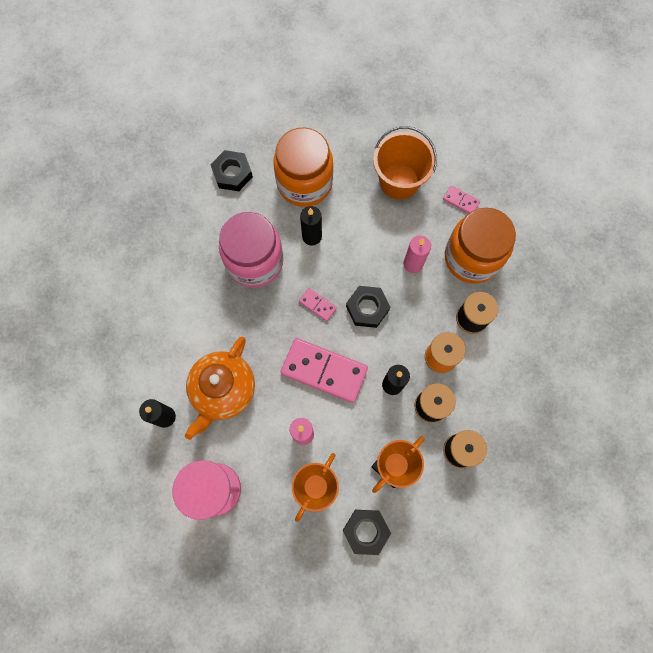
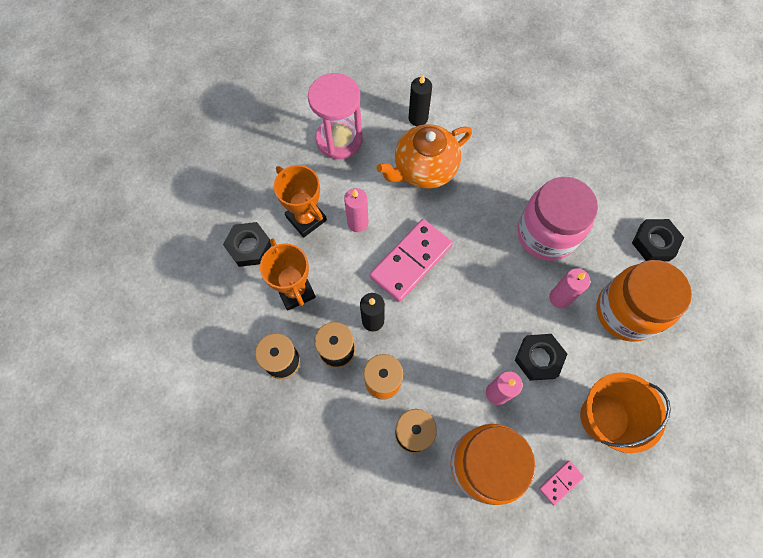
camera: 110 degrees right, 5 degrees down
(223, 391) = (424, 169): orange teapot -> orange teapot turned 75 degrees counterclockwise
(312, 236) = (559, 298): black candle -> pink candle
(317, 305) = (481, 278): pink domino -> none
(367, 308) = (461, 325): black nut -> black nut (538, 358)

